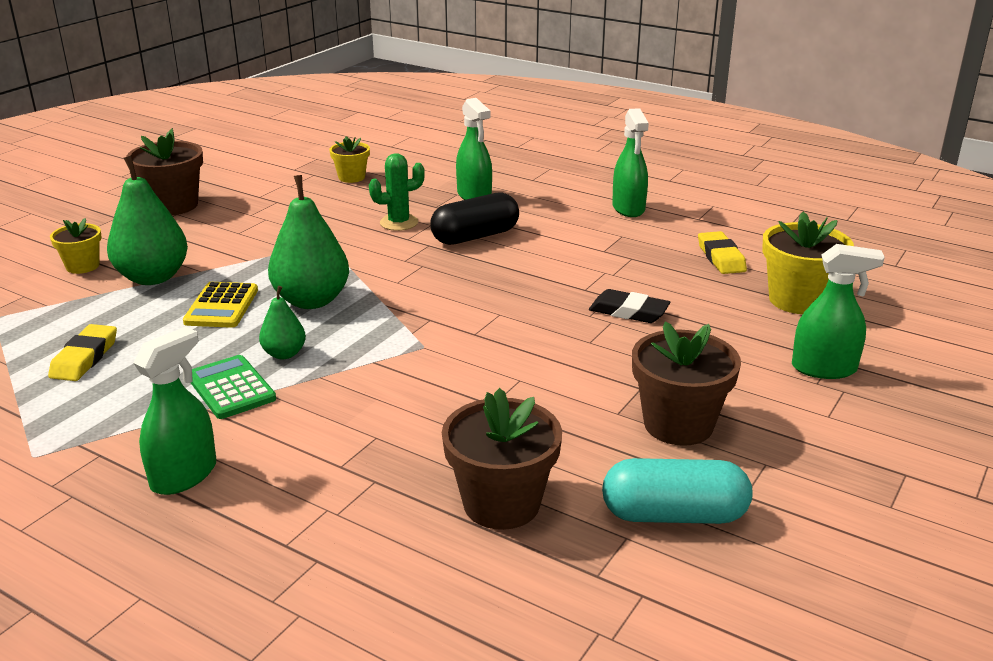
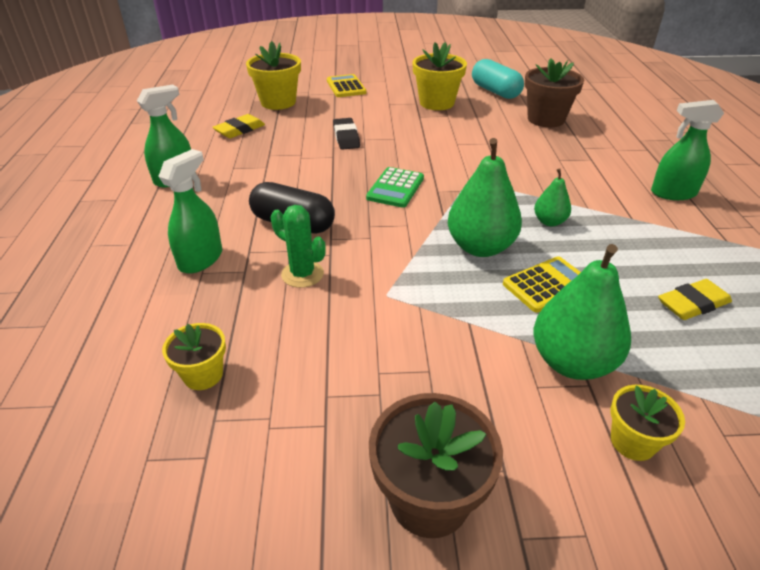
camera: 125 degrees left, 10 degrees up
(231, 388) = (605, 220): green calculator -> green calculator (395, 188)
(678, 424) = (436, 103): brown flower pot -> yellow flower pot
(824, 368) = (346, 87): green spray bottle -> yellow calculator

